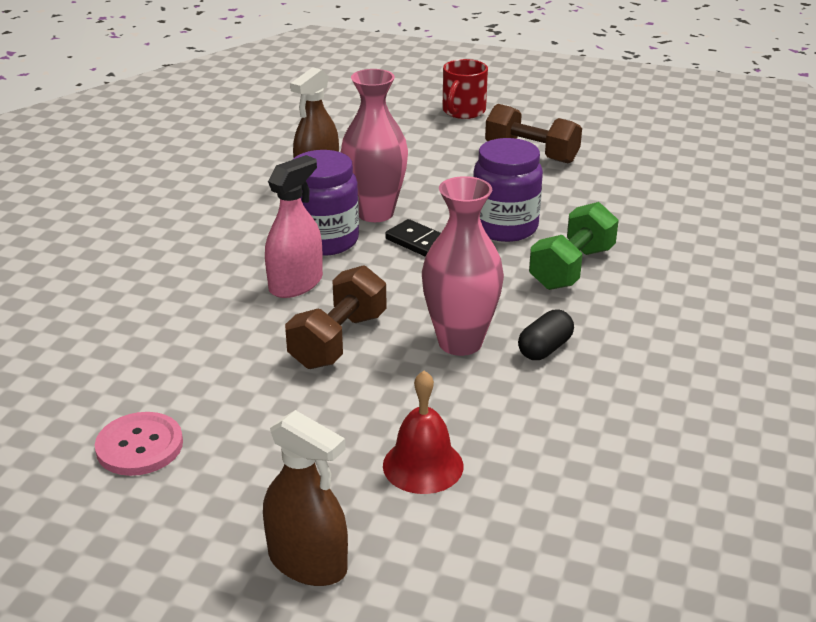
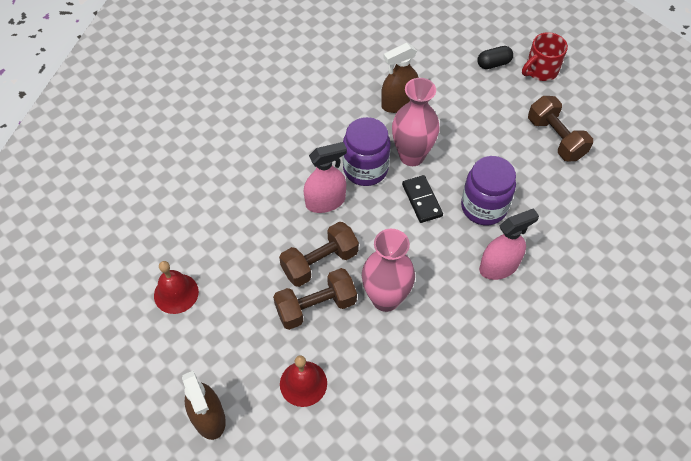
camera: 30 degrees right, 25 degrees up
(139, 446) = (176, 293): pink button -> red bell
(371, 383) = (316, 307): none -> brown dumbbell
(545, 348) = (430, 329): black capsule -> black capsule (493, 64)
(572, 268) = (499, 266): green dumbbell -> pink spray bottle

